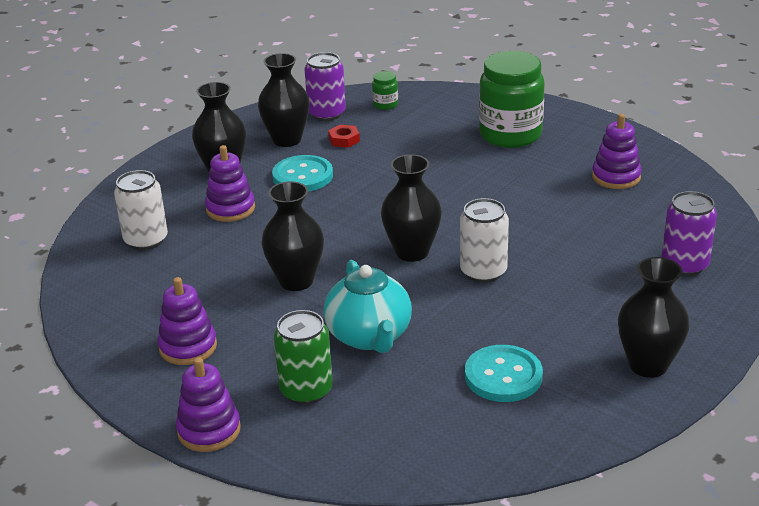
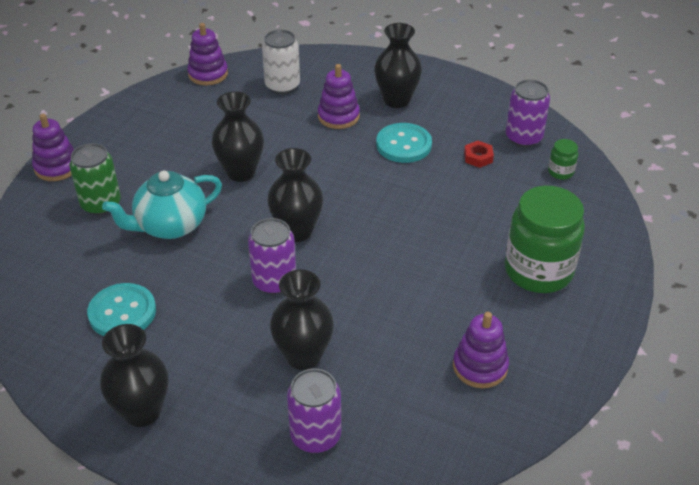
camera: 75 degrees right, 10 degrees up
(188, 347) = (149, 137): purple stacking toy -> purple stacking toy (208, 74)
(287, 140) = (464, 123): black vase -> black vase (303, 356)
(483, 272) = (274, 281): white can -> purple can

